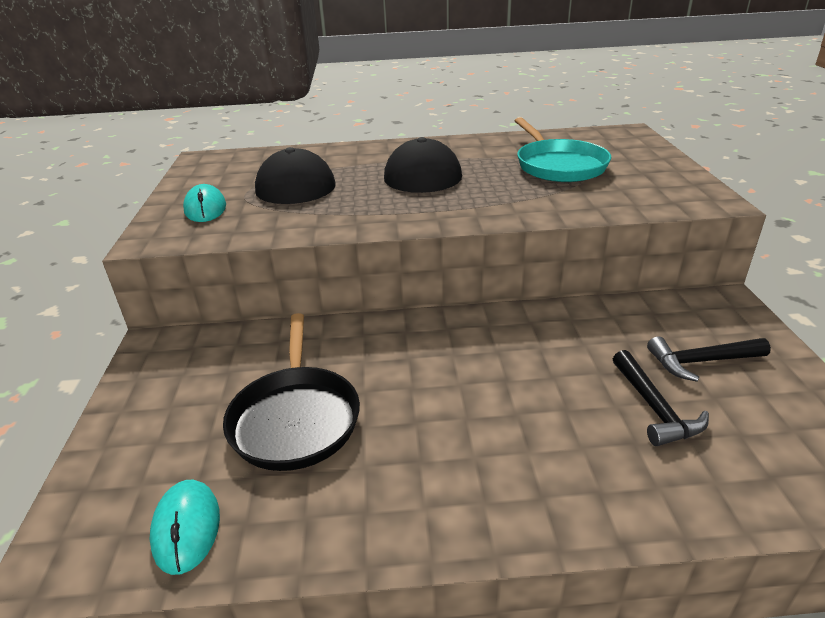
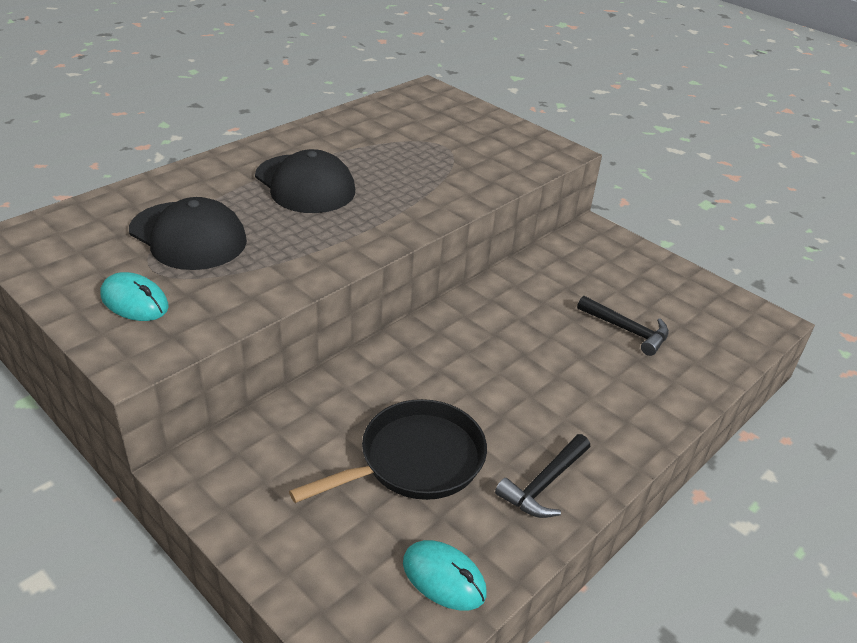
camera: 45 degrees left, 5 degrees up
(295, 418) = (415, 460): black pan -> black pan turned 75 degrees counterclockwise
(558, 165) = (415, 144): turquoise pan -> none
(701, 362) = (621, 284): black hammer -> black hammer (544, 484)

